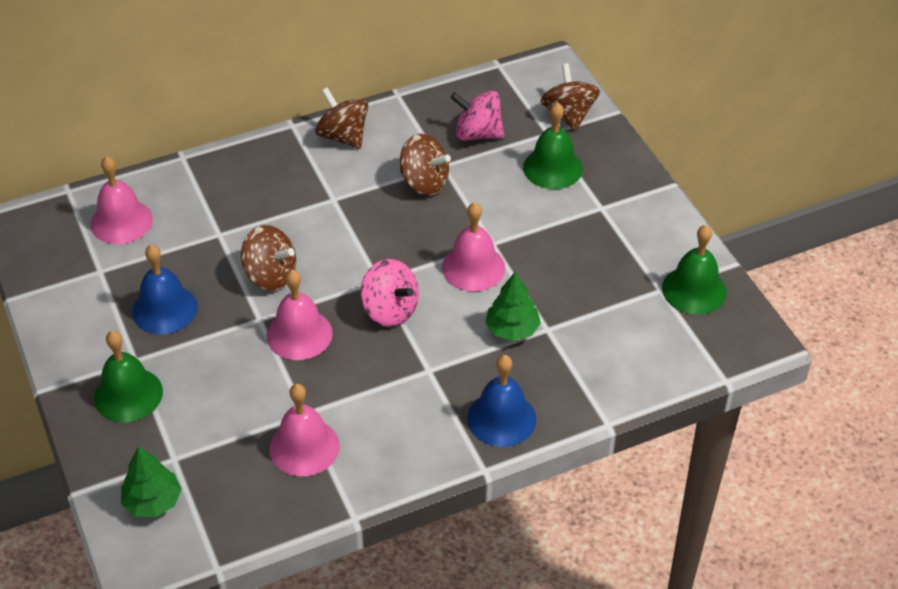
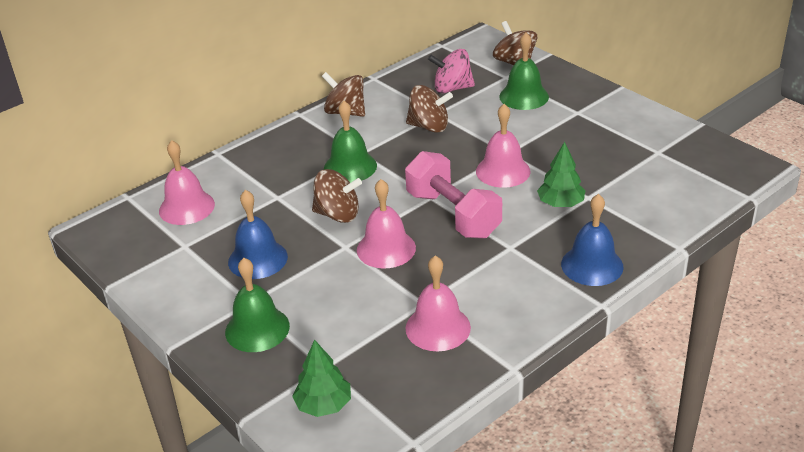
camera: 15 degrees left, 10 degrees down
(390, 310) = (453, 214): pink spinning top -> pink dumbbell
(694, 290) = (683, 146): green bell -> green bell (350, 167)

